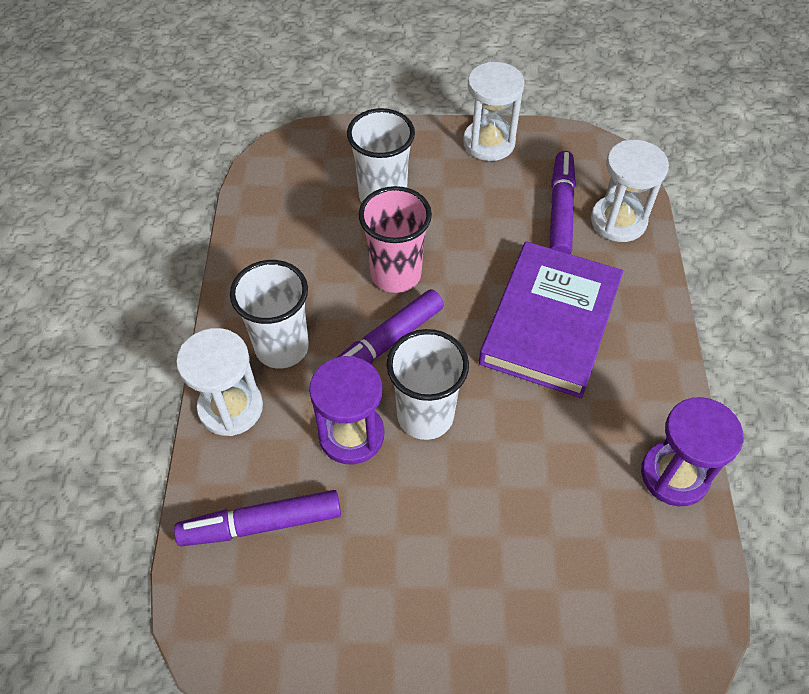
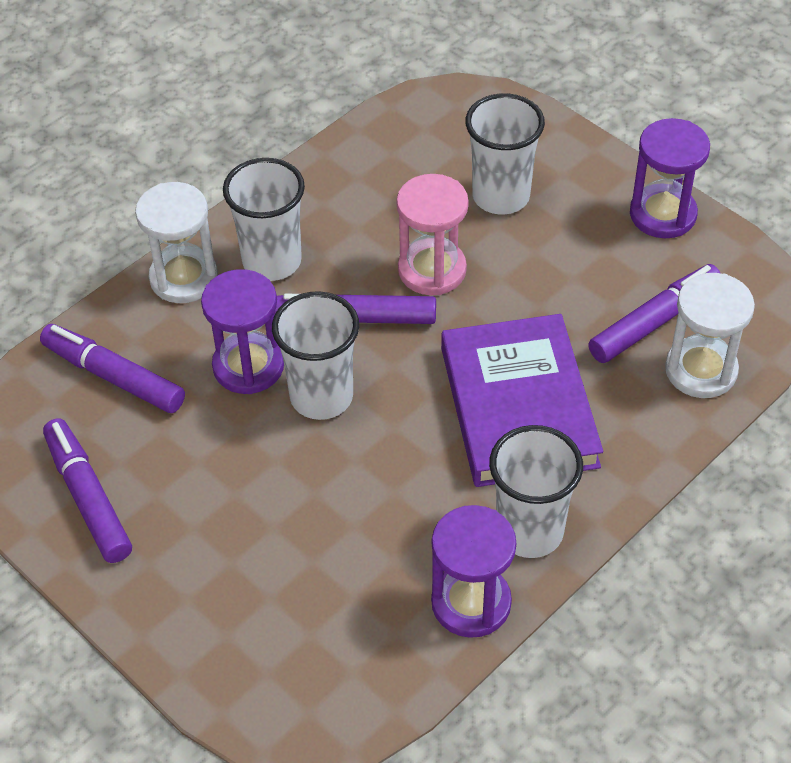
camera: 45 degrees right, 5 degrees down
(348, 634) = (88, 497): none -> purple marker
(396, 274) = (432, 270): pink cup -> pink hourglass
(489, 143) = (662, 214): white hourglass -> purple hourglass
(550, 323) = (518, 406): purple book -> purple book turned 75 degrees counterclockwise
(650, 398) = (529, 531): none -> white cup

